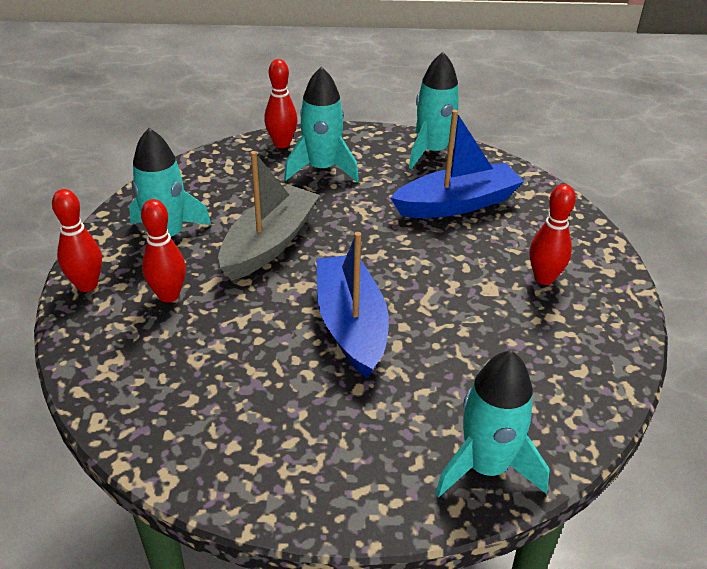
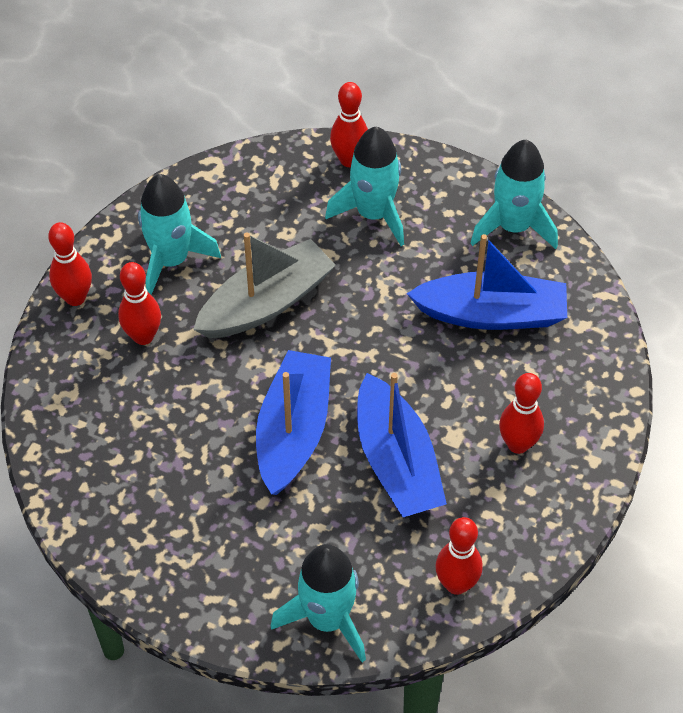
camera: 25 degrees right, 15 degrees up
(456, 320) = (396, 462): none -> blue boat
(578, 395) = (456, 584): none -> red bowling pin

